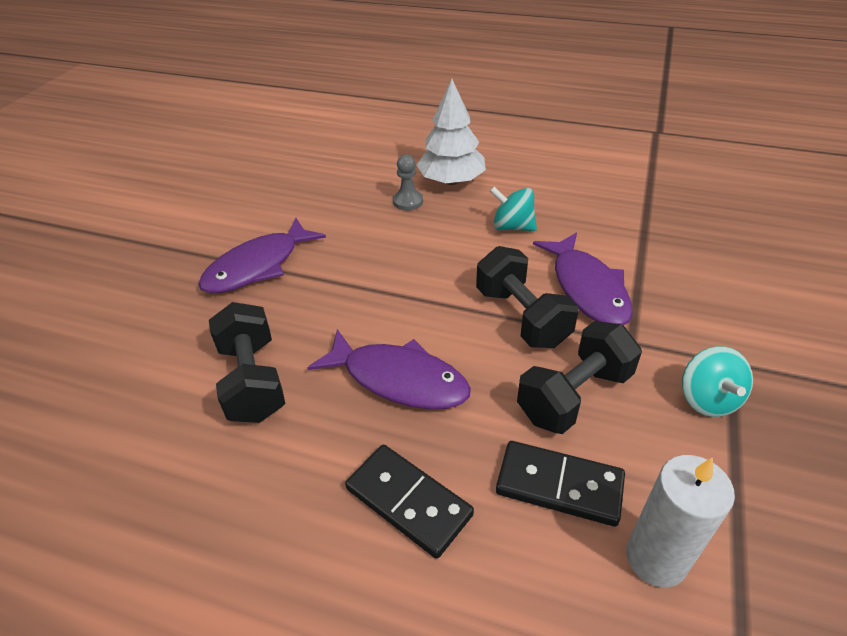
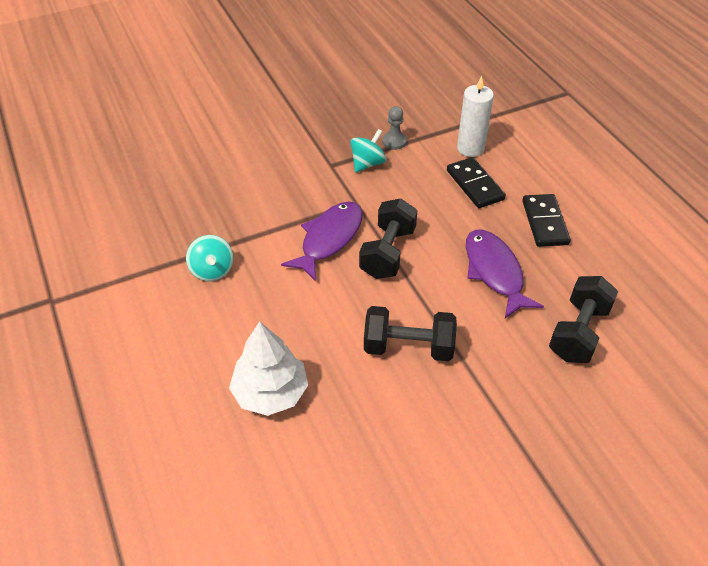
camera: 135 degrees left, 5 degrees up
(258, 266) = (510, 428): purple fish -> none
(408, 201) = (331, 399): grey pawn -> grey pawn (394, 141)
(512, 227) = (299, 310): turquoise spinning top -> turquoise spinning top (212, 270)
(574, 395) = (420, 204): black dumbbell -> black dumbbell (408, 347)

